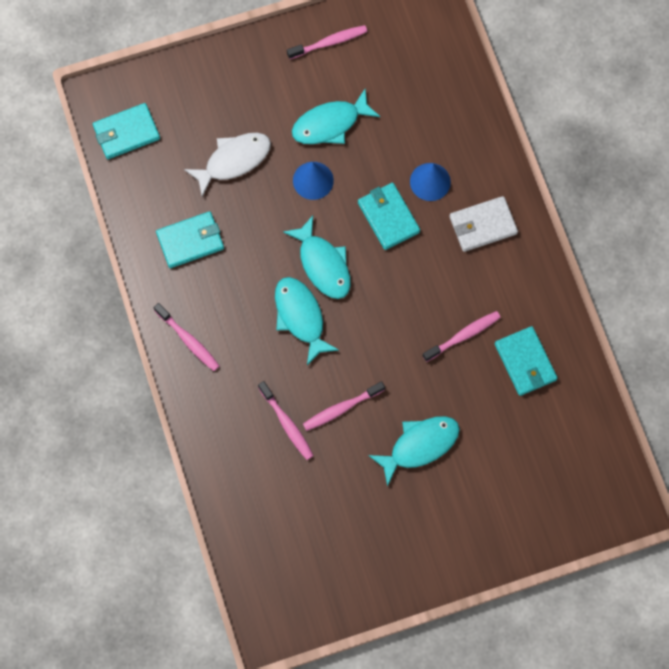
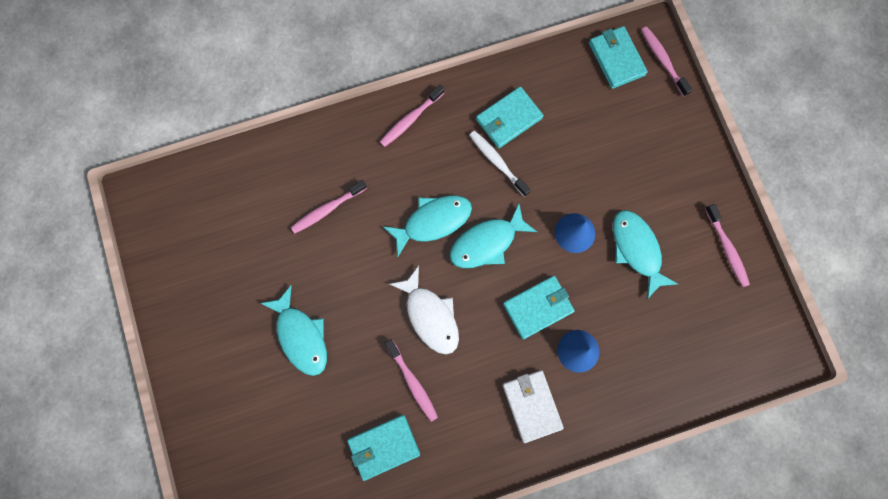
camera: 90 degrees right, 5 degrees up
(190, 241) = (508, 119): turquoise wallet -> turquoise wallet turned 75 degrees clockwise
(233, 161) = (592, 157): white fish -> white fish (430, 316)
(237, 253) = (497, 162): none -> white toothbrush
(341, 408) = (340, 260): pink toothbrush -> pink toothbrush (662, 60)

